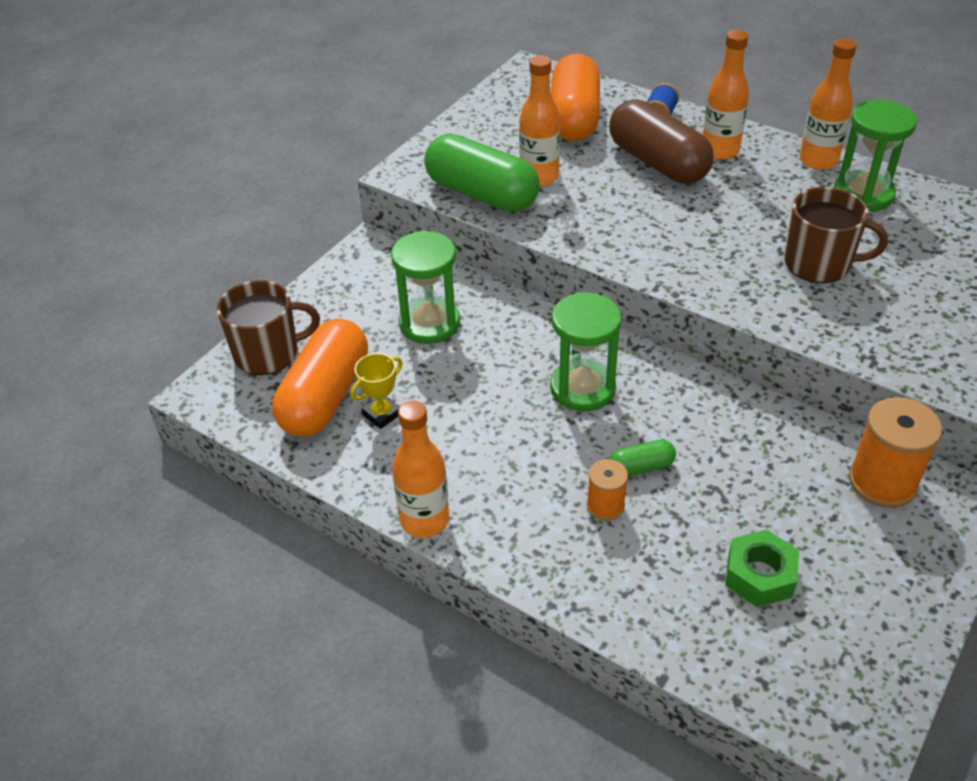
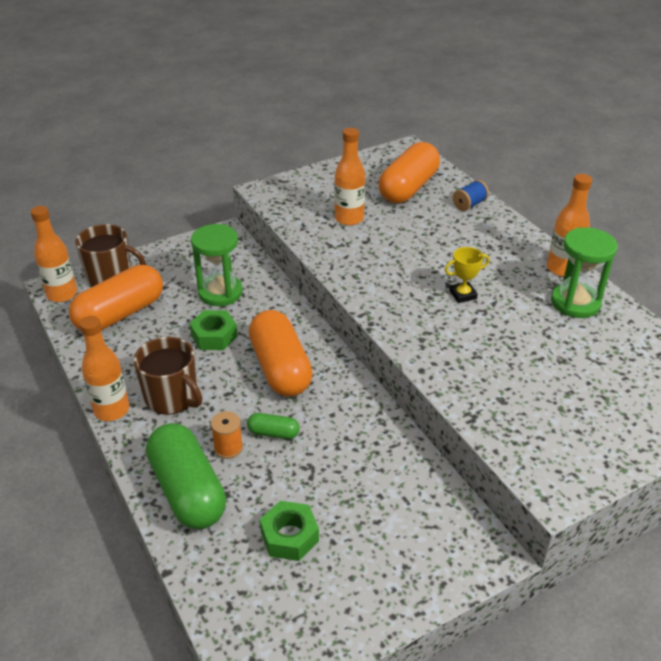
camera: 25 degrees right, 5 degrees down
(382, 414) = (143, 337): yellow trophy -> yellow trophy (463, 295)
(470, 380) = (214, 336): none -> green nut
(481, 194) = (301, 218): green capsule -> green capsule (188, 490)
(582, 388) = (280, 368): green hourglass -> orange capsule
(658, 163) = (439, 234): brown capsule -> none
(720, 150) = (493, 239): orange bottle -> orange bottle (62, 294)
(819, 263) = (494, 339): brown mug -> brown mug (172, 397)
(882, 482) = (435, 513): orange spool -> none

